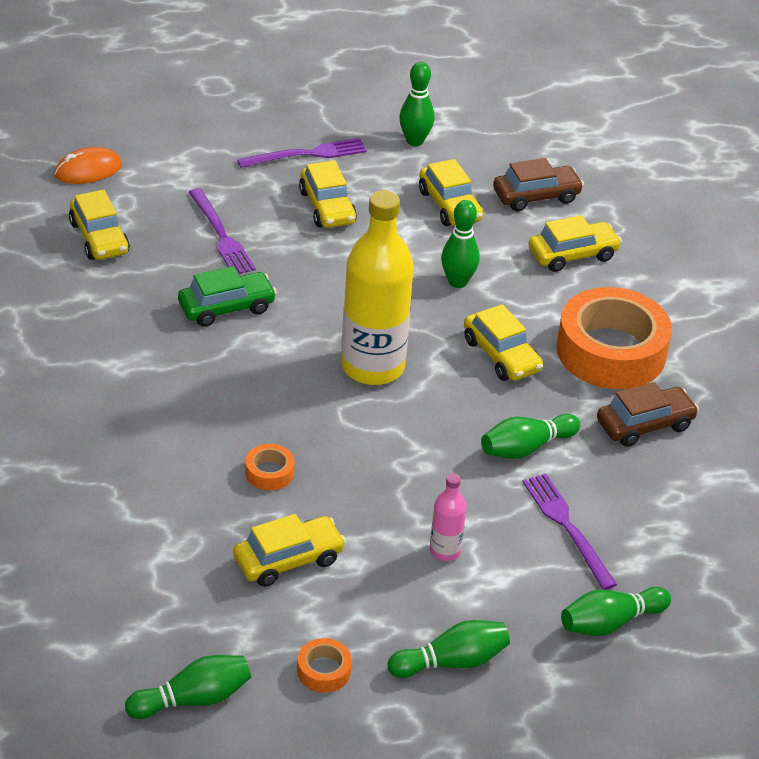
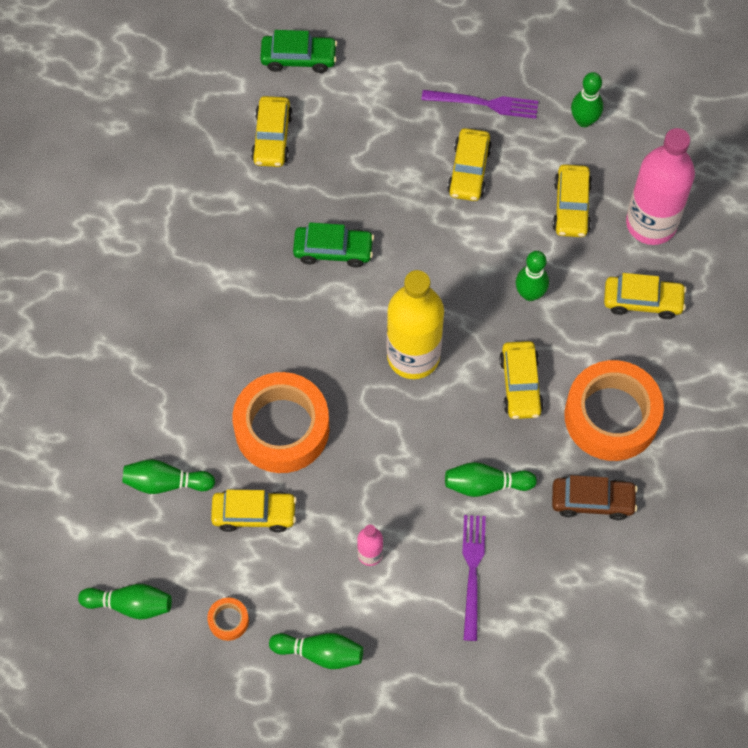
camera: 30 degrees right, 25 degrees up
(88, 170) = (299, 58): orange mouse -> green car
(221, 235) = (368, 170): purple fork -> none
(269, 472) = (282, 428): orange tape -> orange tape, size x2.45
(536, 196) = (651, 223): brown car -> pink bottle
(610, 623) = (452, 670): green bowling pin -> green bowling pin (166, 482)

